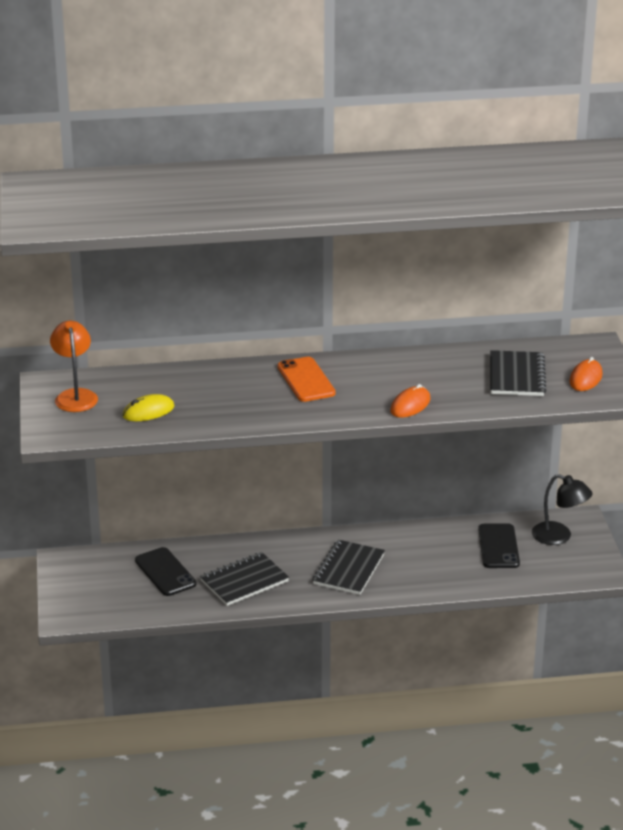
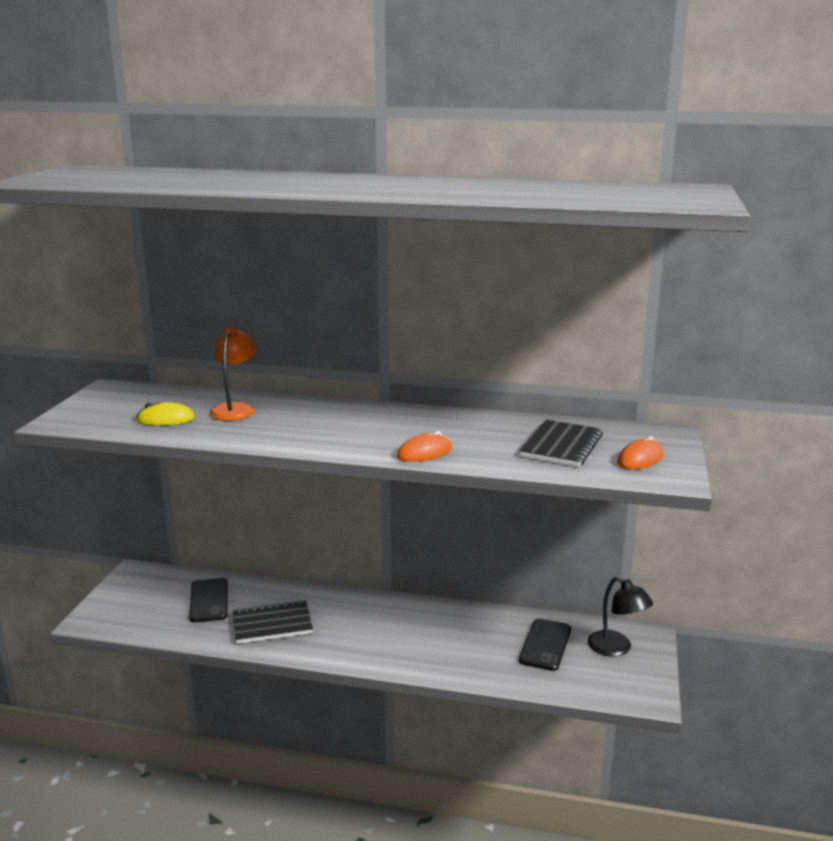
camera: 20 degrees right, 10 degrees down
(75, 396) = (119, 399): orange lamp -> orange lamp (235, 409)
(306, 380) = (339, 418): orange phone -> none
(348, 569) = (378, 635): black notebook -> none

